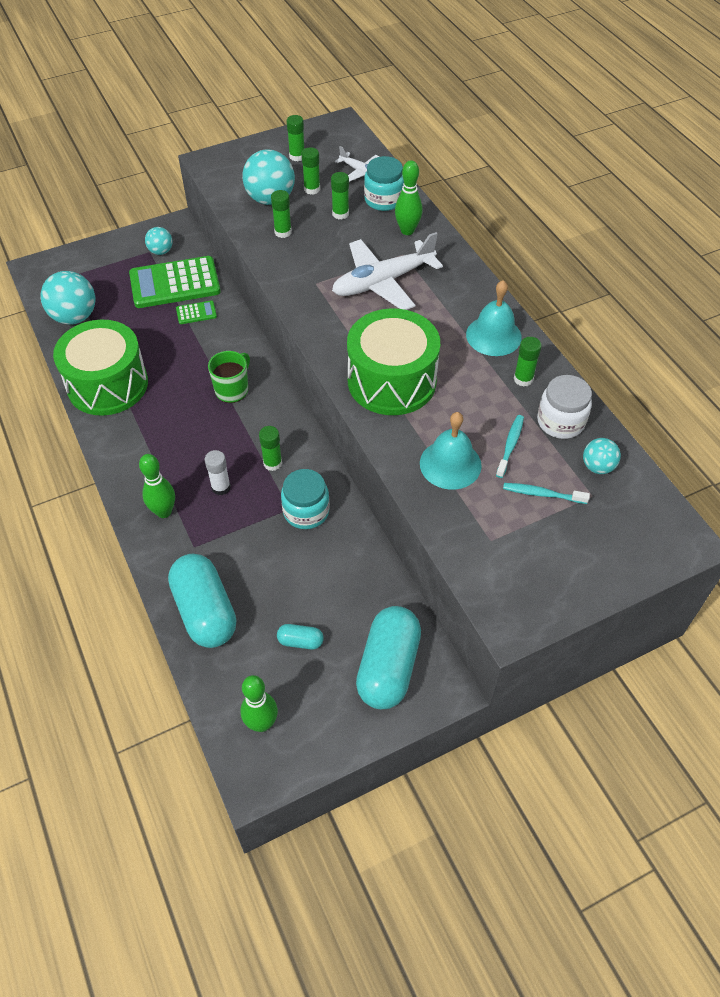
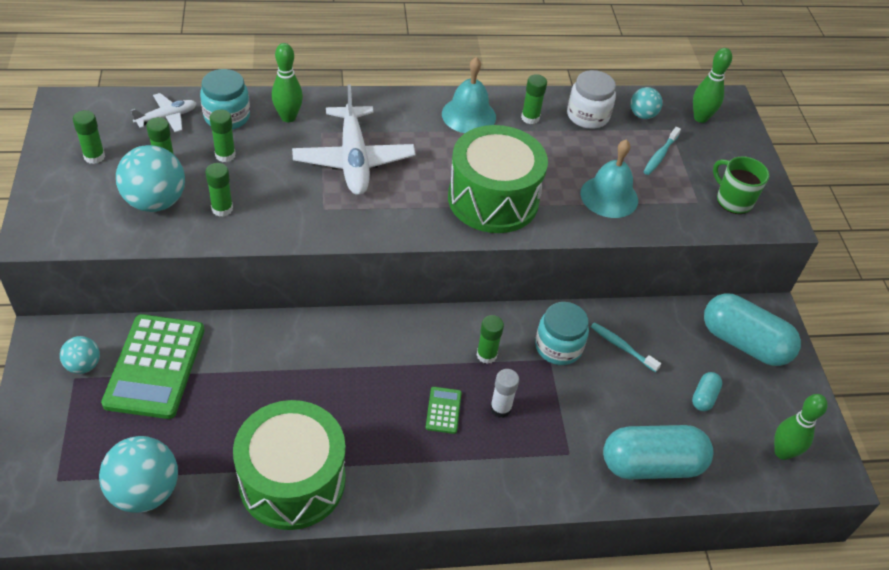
camera: 75 degrees left, 5 degrees down
(164, 511) = (513, 469): green bowling pin -> green bowling pin (700, 118)
(196, 313) = (222, 359): green calculator -> green calculator (443, 410)
(232, 390) = (367, 359): green mug -> green mug (733, 200)
(510, 445) = (602, 153): turquoise toothbrush -> turquoise toothbrush (622, 347)

